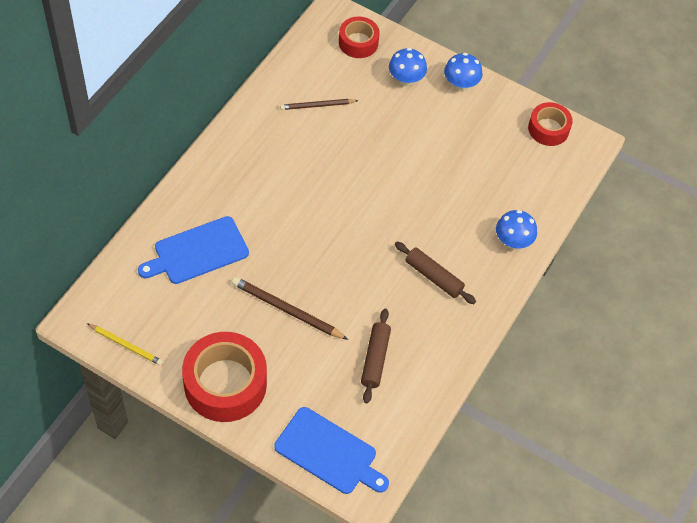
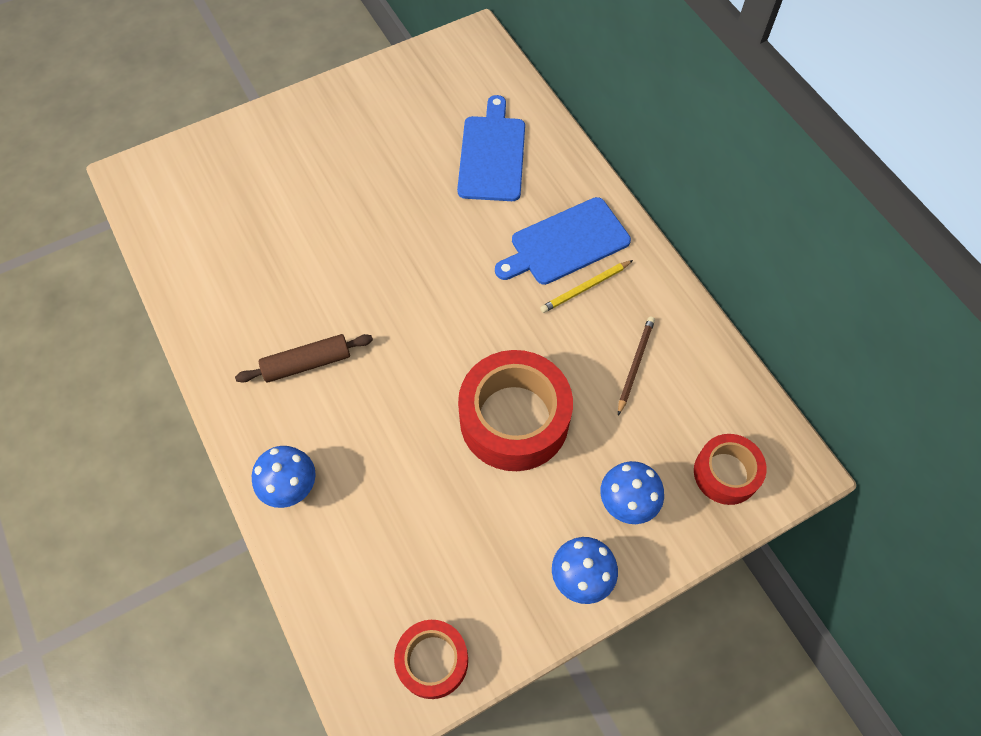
camera: 125 degrees right, 5 degrees up
(126, 345) = (423, 60): yellow pencil -> yellow pencil (585, 288)
(225, 384) = (326, 116): red tape -> red tape (514, 419)
(286, 310) = (369, 200): brown pencil -> none
(329, 453) = (192, 164): blue cutting board -> blue cutting board (566, 243)
(375, 359) = (254, 251): brown rolling pin -> none

